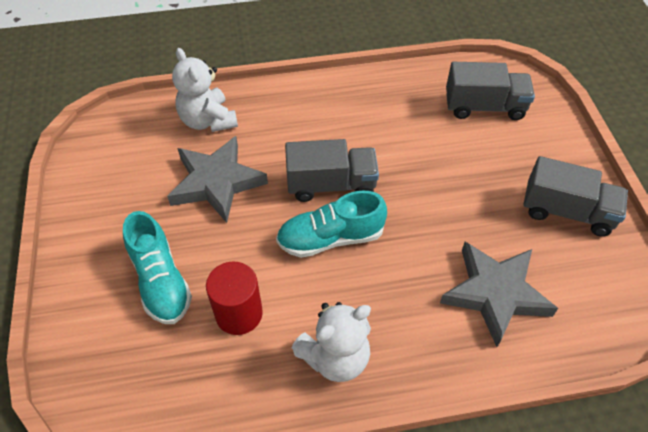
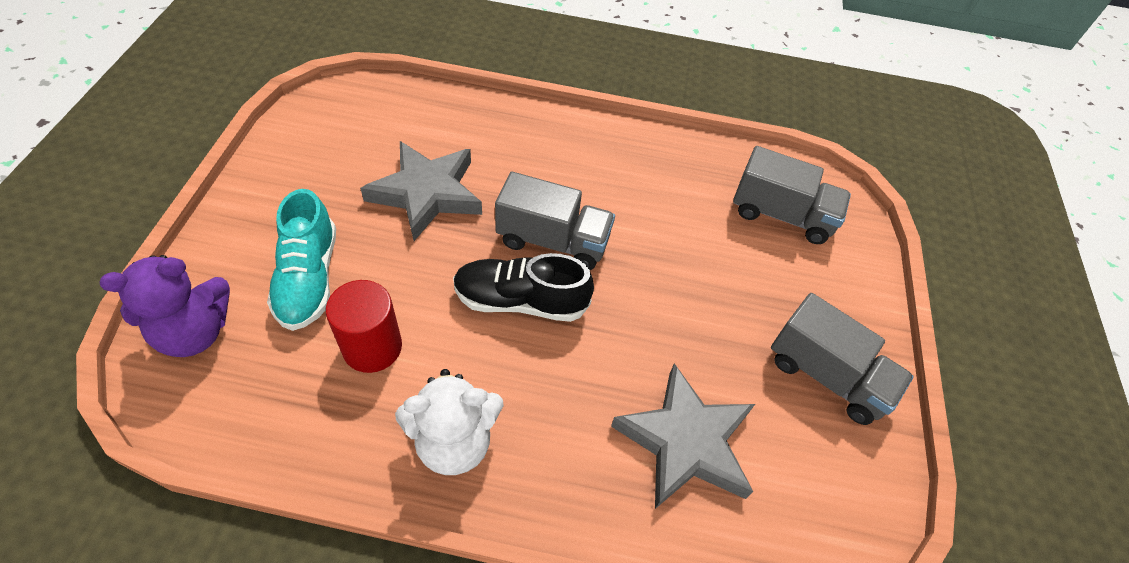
camera: 15 degrees right, 0 degrees up
(94, 355) = (195, 332): none -> purple teddy bear
(208, 120) = (453, 124): white teddy bear -> none
(330, 238) = (520, 301): turquoise shoe -> black shoe

